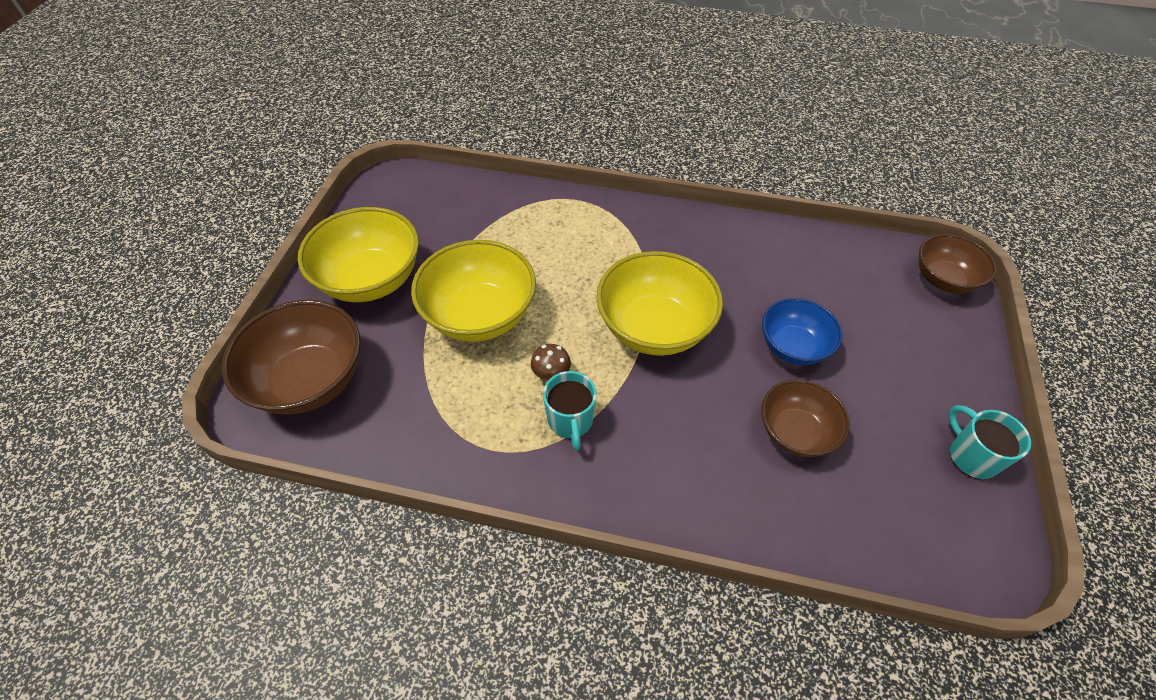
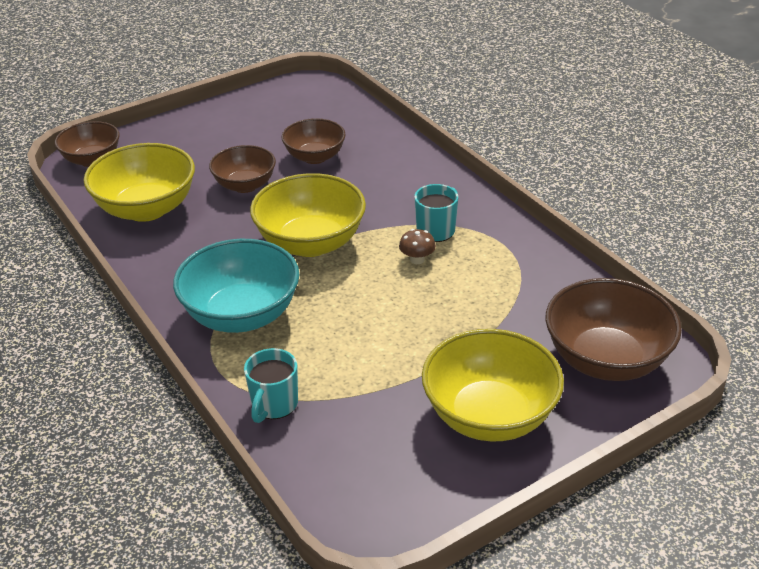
camera: 135 degrees left, 15 degrees down
(480, 315) = (424, 326): yellow bowl -> yellow bowl (146, 208)
(615, 239) = (241, 315): none -> turquoise bowl
(793, 347) = (245, 185): blue bowl -> brown bowl
(971, 456) = (247, 106): turquoise mug -> turquoise mug (274, 405)

